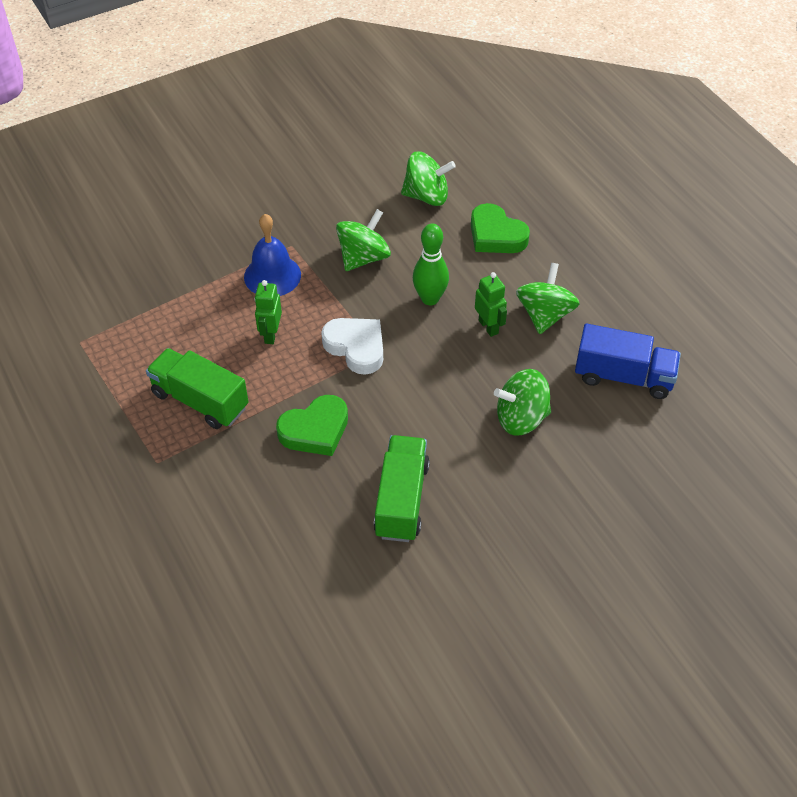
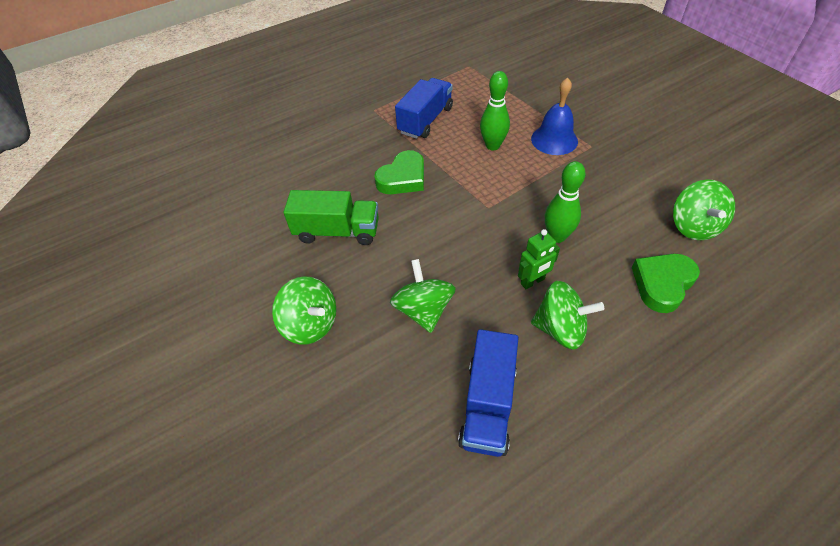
camera: 90 degrees right, 0 degrees up
(200, 400) = (425, 120): green truck -> blue truck
(270, 334) = (492, 146): green robot -> green bowling pin
(315, 430) = (403, 178): green heart -> green heart turned 105 degrees counterclockwise
(356, 347) = (489, 193): white heart -> none
(363, 257) = (593, 189): green spinning top -> green spinning top (310, 324)

